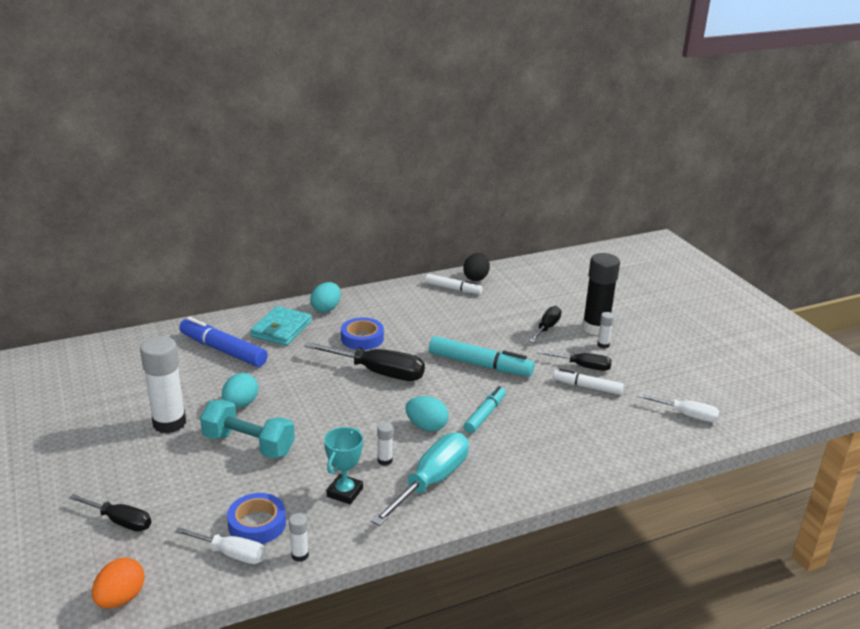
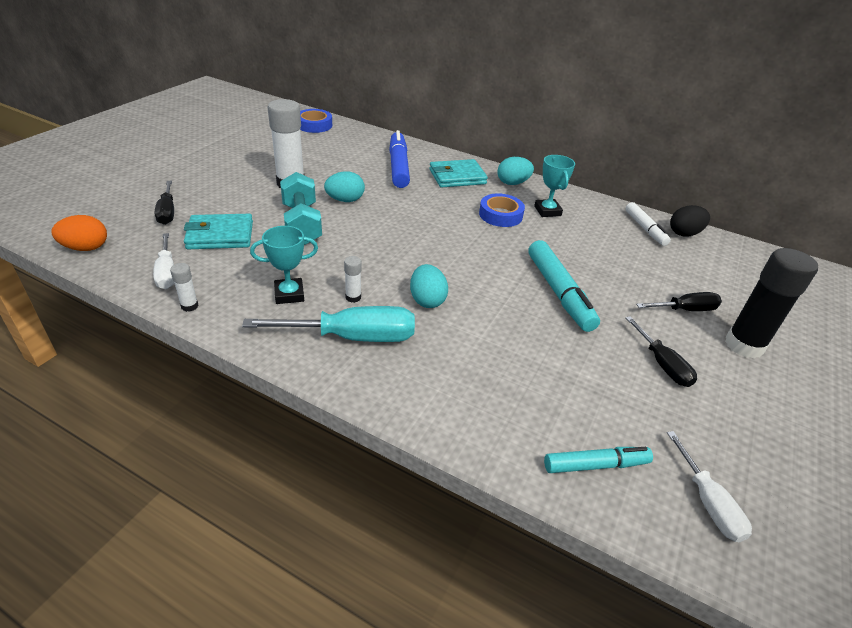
camera: 50 degrees right, 10 degrees up
(208, 500) = (220, 235): none -> turquoise wallet
(257, 524) = (211, 268): blue tape -> blue tape (314, 125)
(378, 372) = (467, 242): black screwdriver -> none
(383, 315) = (547, 211): none -> turquoise trophy
(485, 414) = (488, 328): turquoise marker -> turquoise marker (595, 465)
(587, 387) = (632, 384): white marker -> none
(603, 345) = (724, 364): white glue stick -> none

